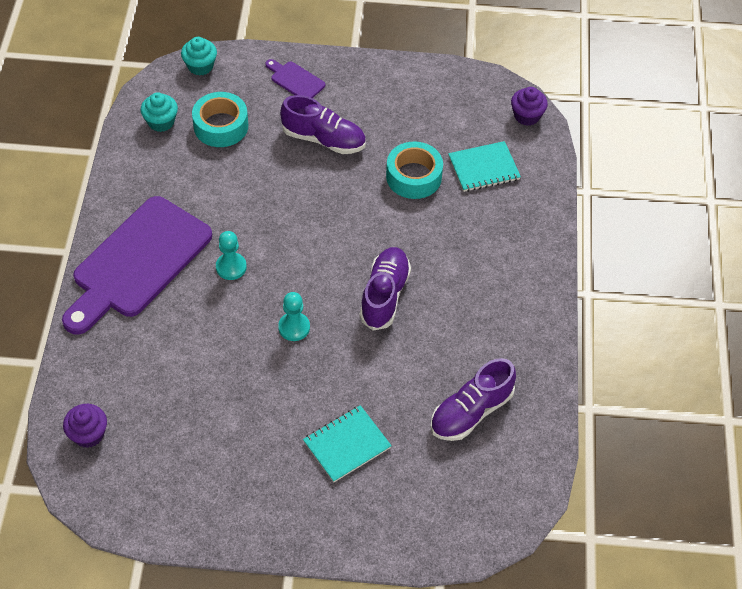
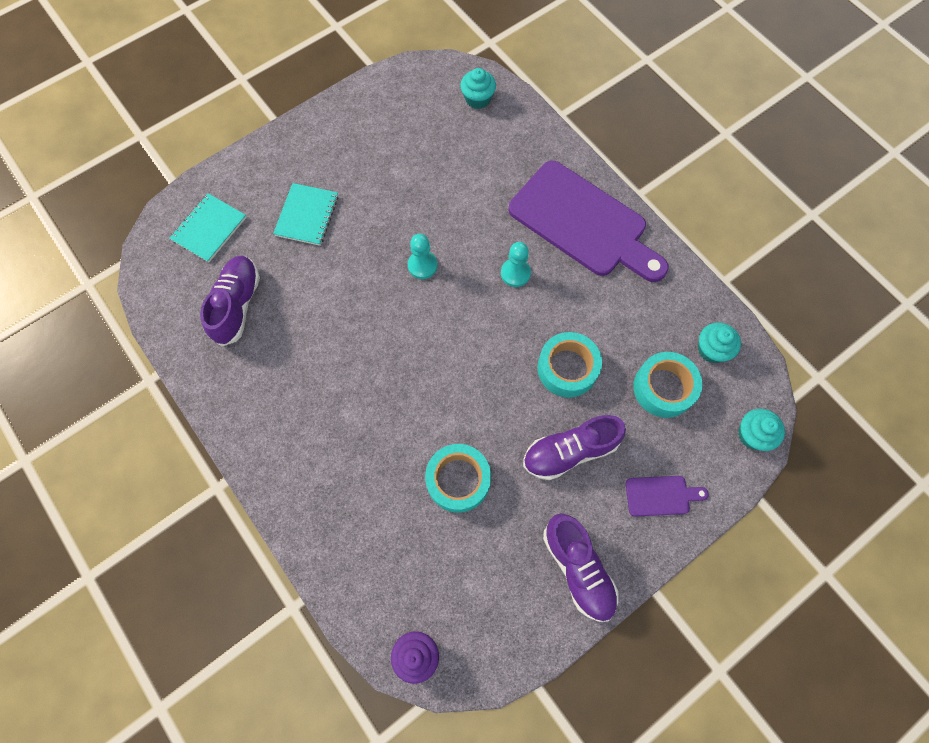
camera: 140 degrees right, 15 degrees up
(88, 434) = (477, 99): purple cupcake -> turquoise cupcake
(137, 262) = (583, 223): purple cutting board -> purple cutting board turned 135 degrees clockwise
(269, 182) = (567, 368): none -> turquoise tape
(384, 295) = (380, 345): purple shoe -> purple shoe (578, 568)
(484, 168) = (405, 546): turquoise notebook -> turquoise notebook (209, 229)

